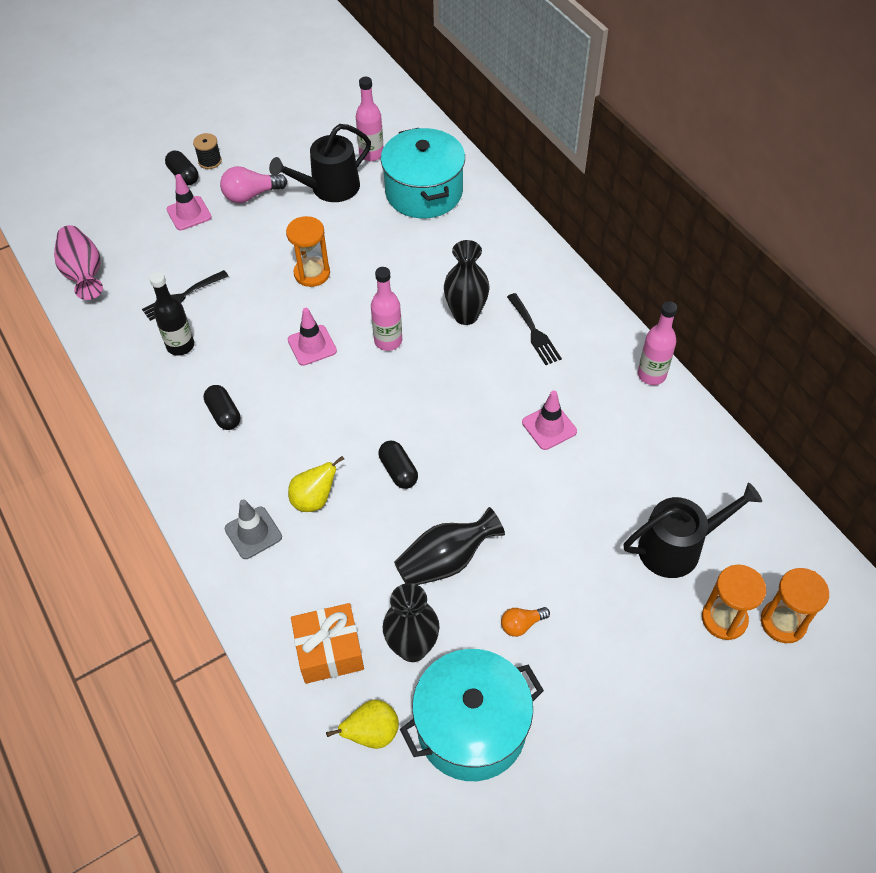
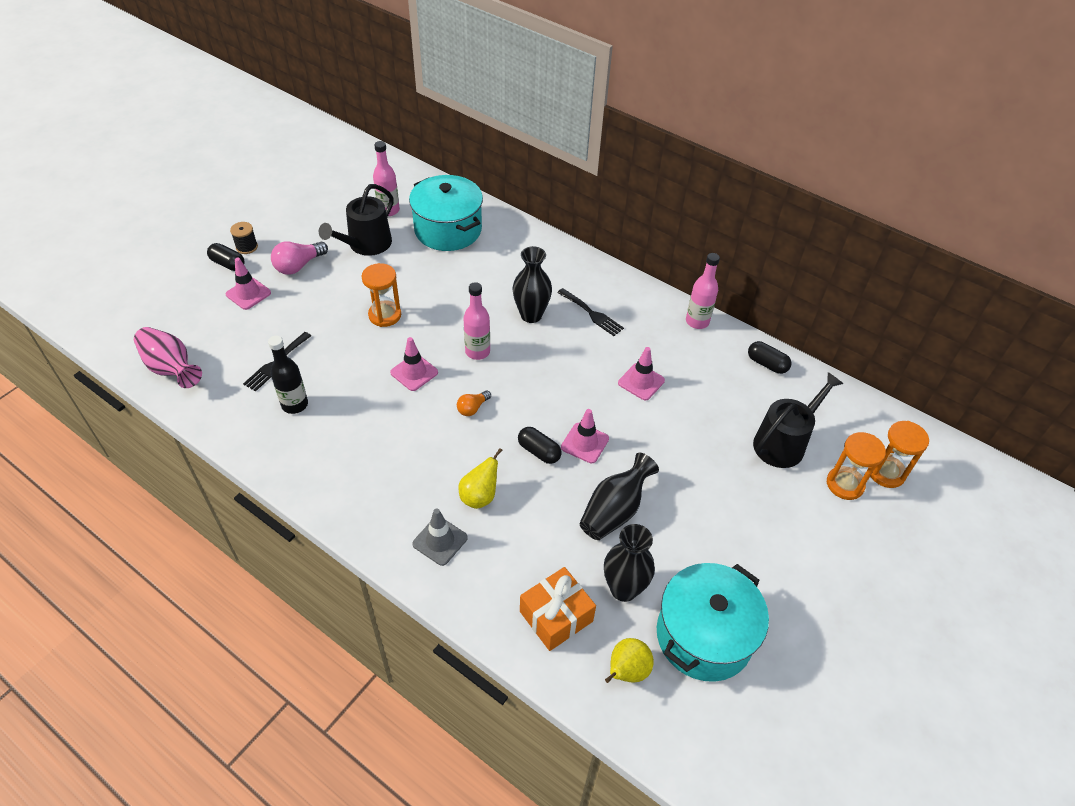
camera: 25 degrees left, 5 degrees down
(224, 414) = (363, 450): black capsule -> black capsule (767, 364)
(451, 477) = (584, 443): none -> pink traffic cone
(521, 624) = (700, 540): orange light bulb -> orange light bulb (472, 408)

